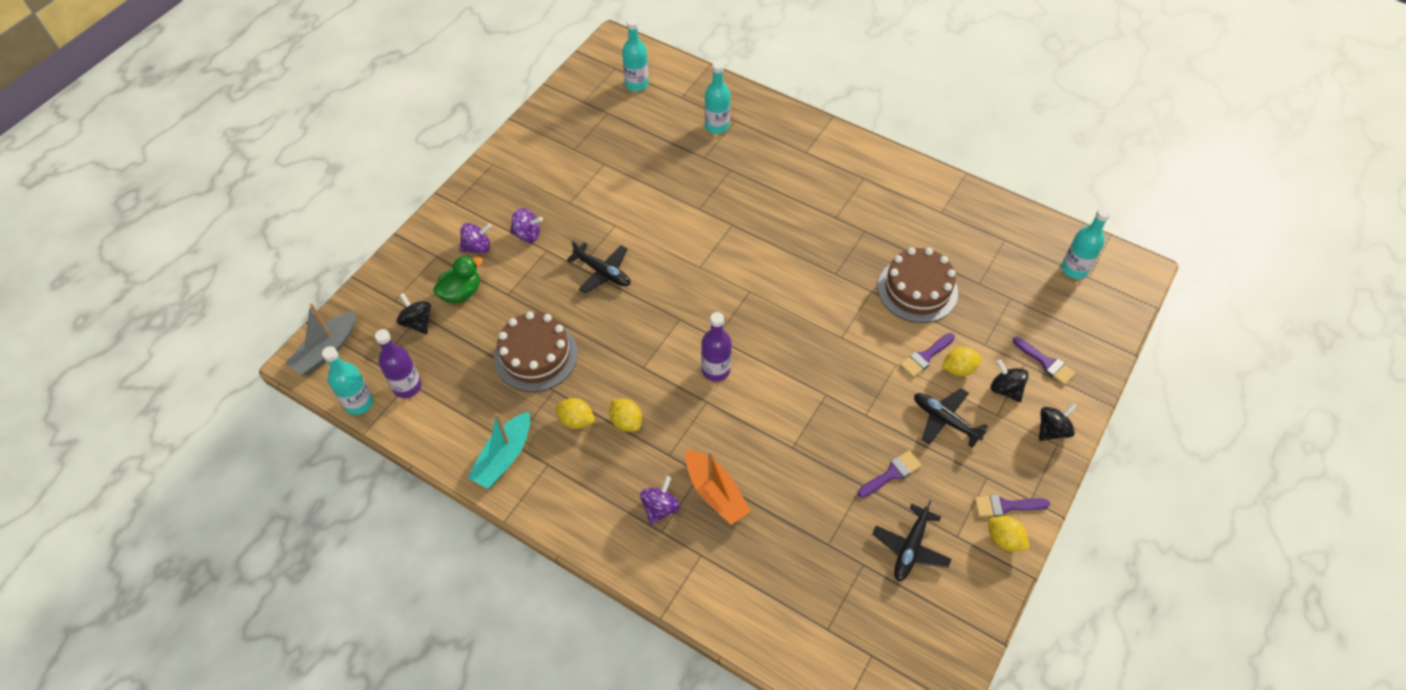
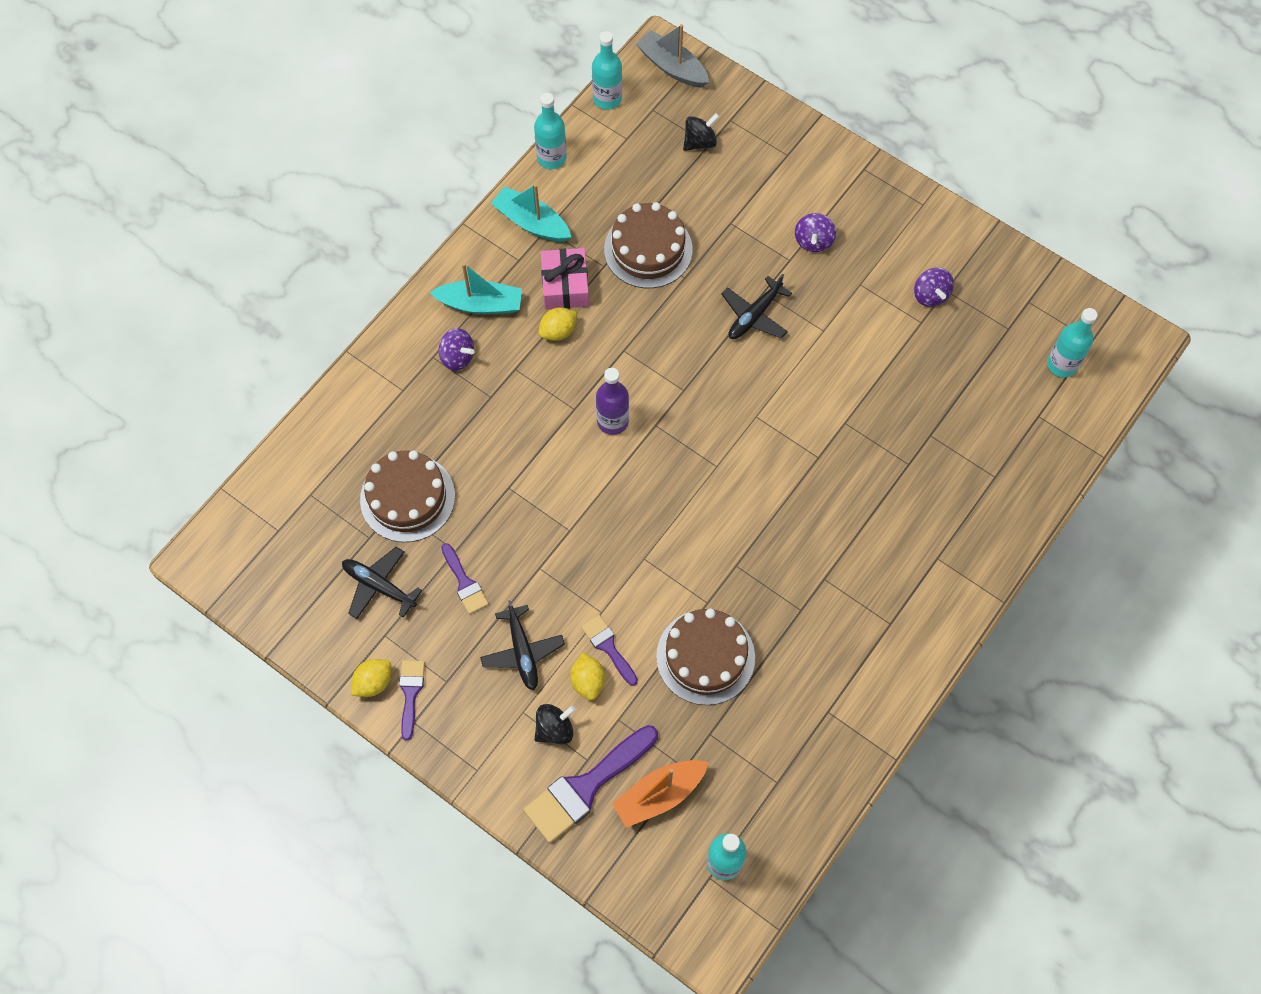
camera: 95 degrees right, 10 degrees up
(407, 386) = (622, 137): purple bottle -> none
(461, 292) = (735, 180): green duck -> none
(477, 247) = (797, 193): purple spinning top -> purple spinning top (930, 295)
(576, 420) = (565, 286): yellow lemon -> pink gift
(599, 493) = (480, 304): none -> turquoise boat
(715, 493) = (466, 408): orange boat -> orange boat (659, 795)
(717, 126) = (984, 454): turquoise bottle -> turquoise bottle (551, 158)
(816, 534) = (407, 498): none -> brown cake
(945, 420) = (522, 652): black plane -> black plane turned 120 degrees clockwise
(1046, 363) = (586, 786): purple brush -> purple brush, size x1.86
(1052, 430) = (495, 769): black spinning top -> none

